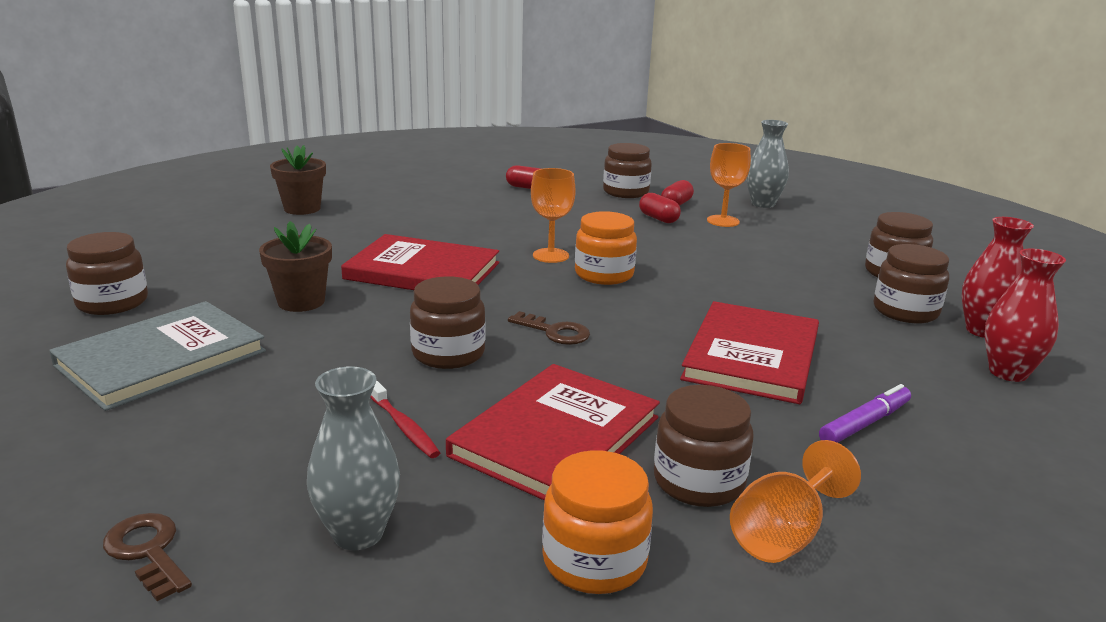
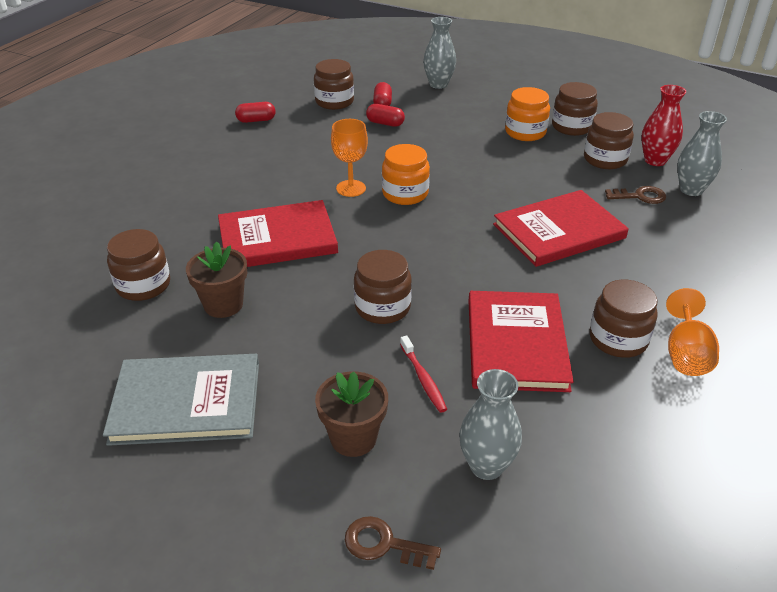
camera: 30 degrees left, 15 degrees up
(112, 302) = (69, 369): brown jar -> brown jar (143, 285)
(161, 358) = (186, 402): grey book -> grey book turned 75 degrees clockwise
(302, 209) = (97, 207): brown flower pot -> brown flower pot (353, 438)
(404, 427) = (423, 379): red toothbrush -> red toothbrush turned 45 degrees clockwise
(555, 332) = (428, 259): brown key -> brown key (640, 196)
(594, 561) = (620, 417): orange jar -> orange jar (525, 132)
(723, 221) = (429, 111): orange goblet -> none
(752, 356) = (559, 231): red book -> red book turned 75 degrees clockwise
(864, 423) = (657, 259): purple marker -> none
(1008, 373) = (691, 190): red vase -> grey vase

